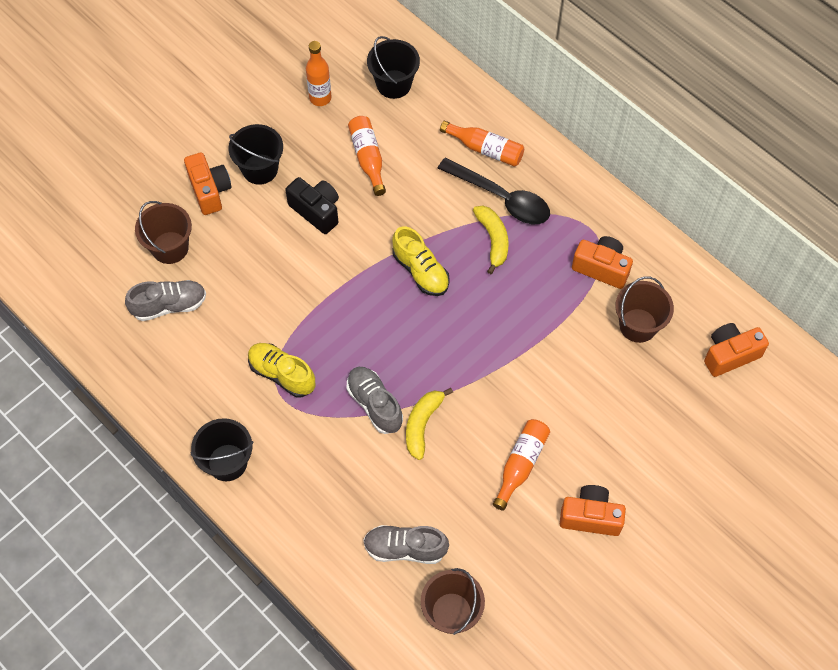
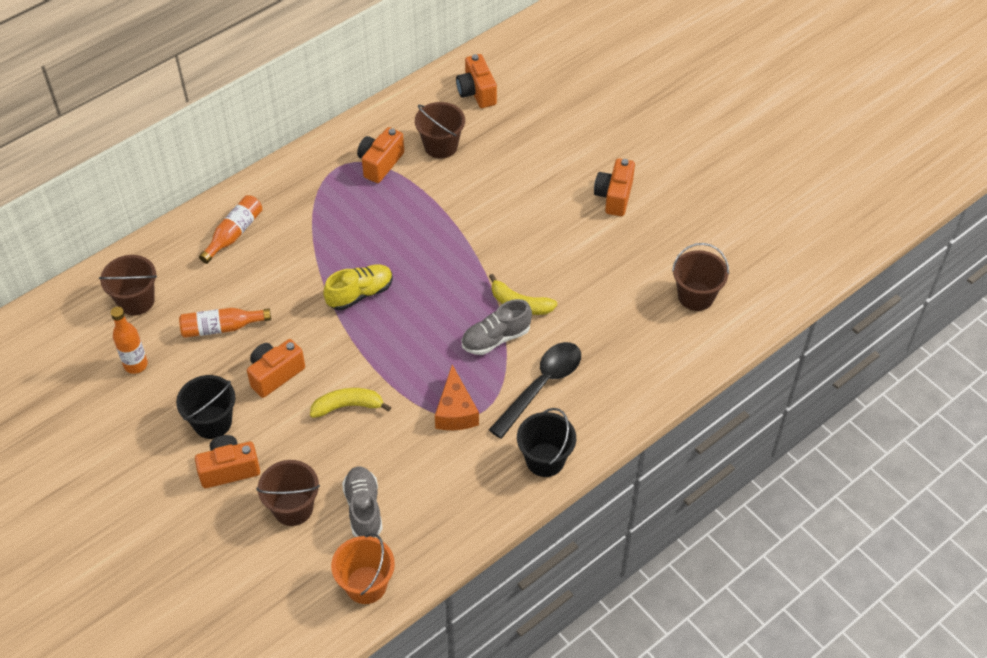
camera: 85 degrees left, 10 degrees down
(91, 317) = (366, 585): none -> orange bucket
(282, 374) = (455, 411): yellow shoe -> orange cheese
(316, 211) = (275, 374): black camera -> orange camera
(394, 84) = (136, 301): black bucket -> brown bucket
(405, 548) = (637, 325): grey shoe -> none
(493, 240) = (336, 237): yellow banana -> yellow banana (347, 406)
(501, 198) = (292, 226): black spoon -> black spoon (541, 386)
(520, 464) = (564, 237): orange bottle -> none

